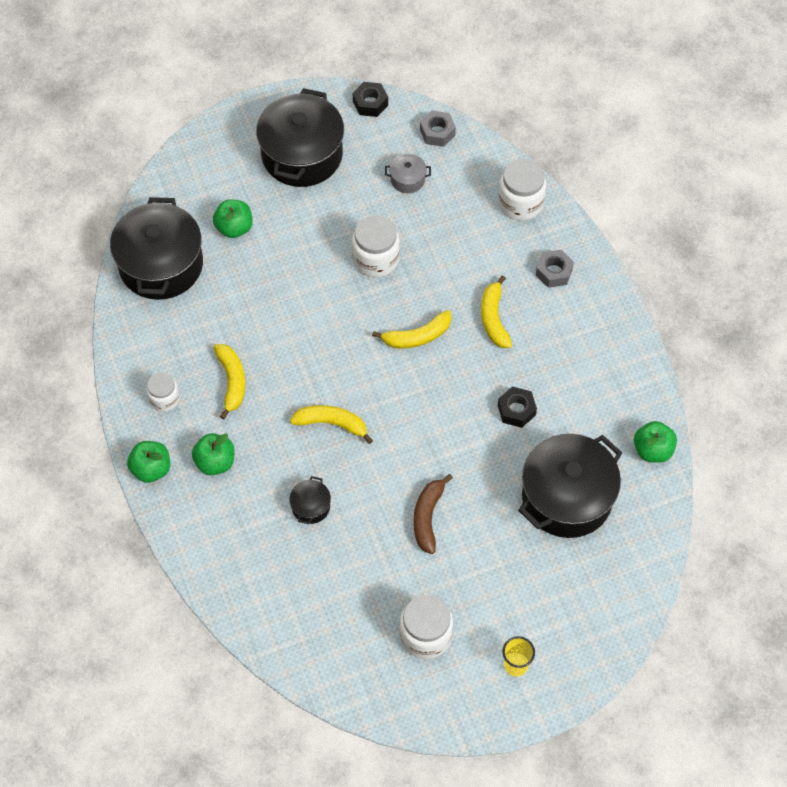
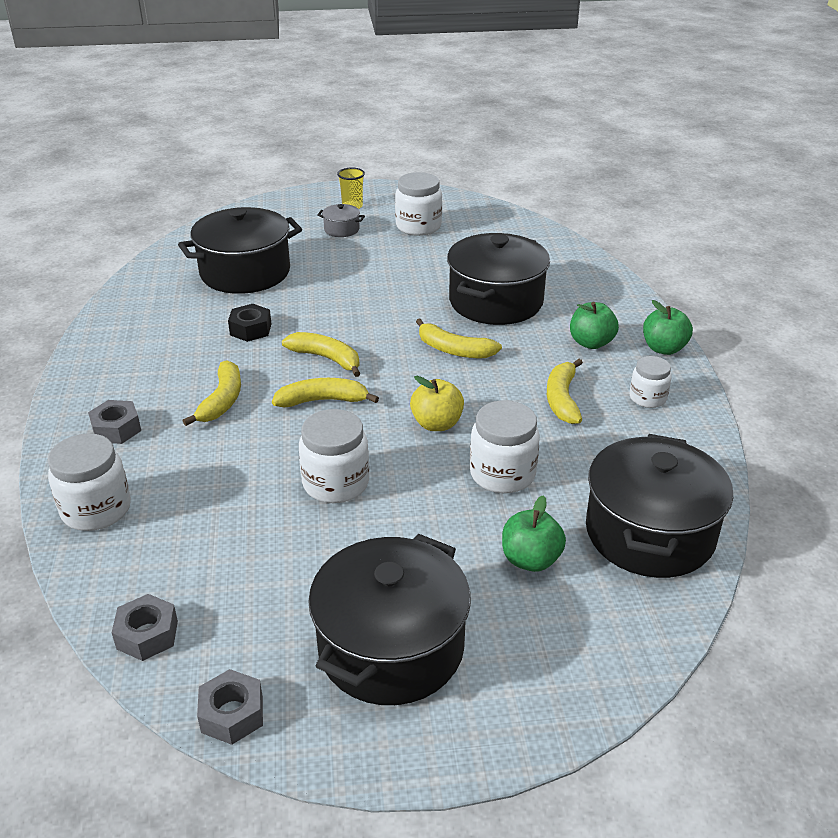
camera: 165 degrees left, 25 degrees down
(264, 293) = (502, 474): none -> white jar
(311, 506) = (496, 301): black pot -> black pot, size x2.35
(323, 331) = (437, 424): none -> yellow apple
(370, 103) = (232, 714): black nut -> grey nut
(407, 179) = (237, 573): grey pot -> grey pot (341, 229)
(428, 517) = (383, 280): brown banana -> none
(434, 387) = (326, 358): none -> yellow banana
(652, 450) = (140, 286): green apple -> none

